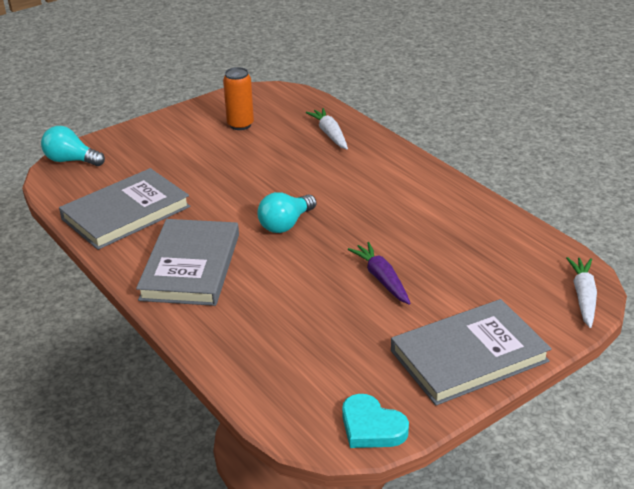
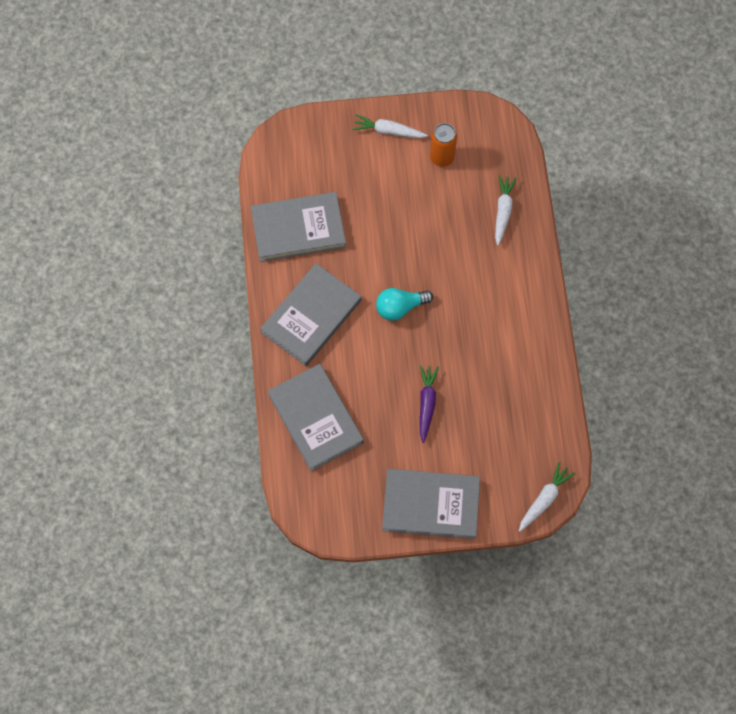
camera: 30 degrees right, 35 degrees up
(71, 160) = (290, 136): turquoise light bulb -> none
(173, 127) = (388, 131): none -> white carrot
(263, 343) = (315, 418): none -> grey book
(371, 427) = (335, 524): turquoise heart -> none

